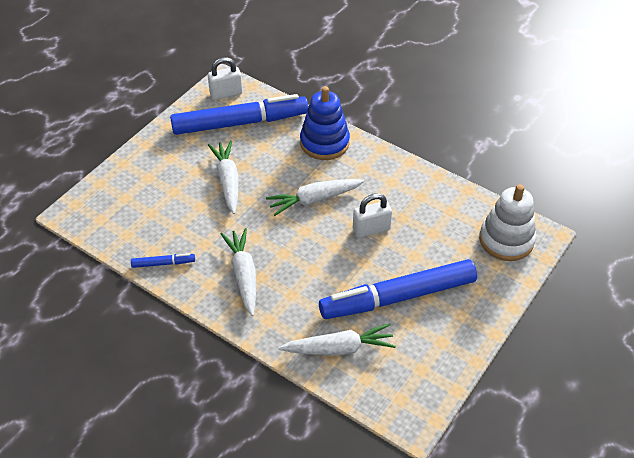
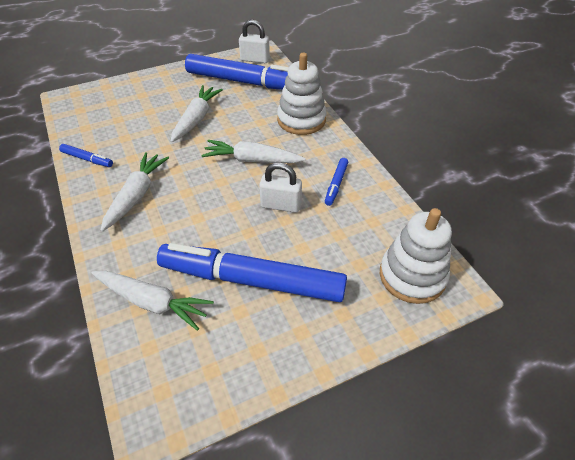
camera: 30 degrees right, 0 degrees up
(324, 143) = (301, 120): blue stacking toy -> white stacking toy
(400, 192) = (336, 184): none -> blue marker

